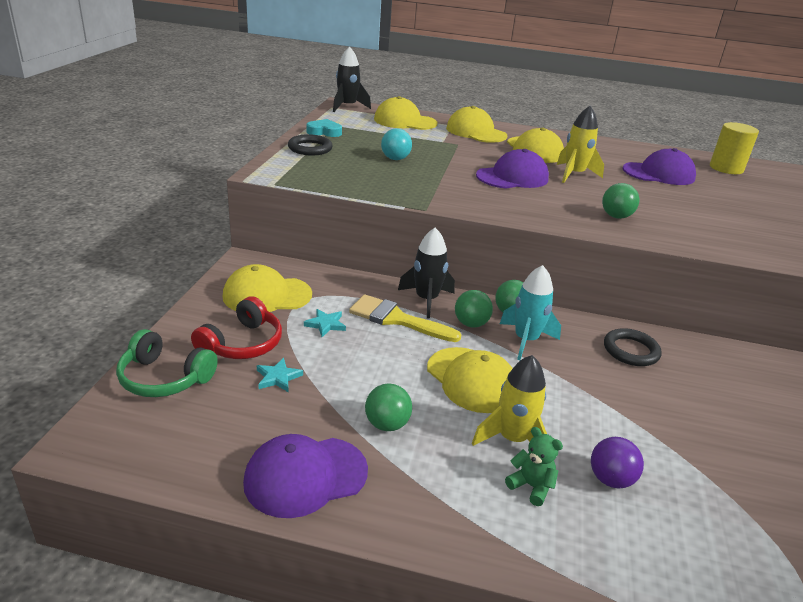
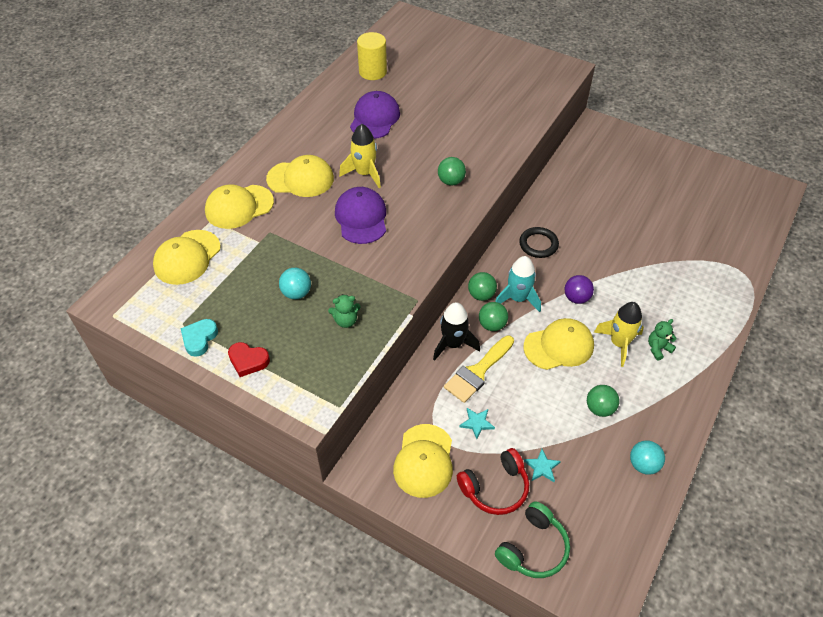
camera: 70 degrees left, 20 degrees up
(242, 344) = (495, 488): red headphones -> red headphones turned 105 degrees clockwise
(305, 476) = (643, 464): purple cap -> turquoise ball
(310, 148) = (248, 361): black ring -> red heart
(347, 107) = (116, 299): black rocket -> none
(376, 180) = (346, 321): none -> green teddy bear
(610, 479) = (655, 309): purple ball -> purple ball (576, 298)

